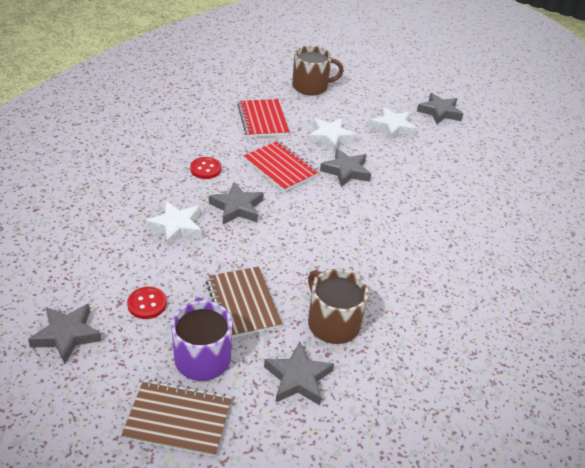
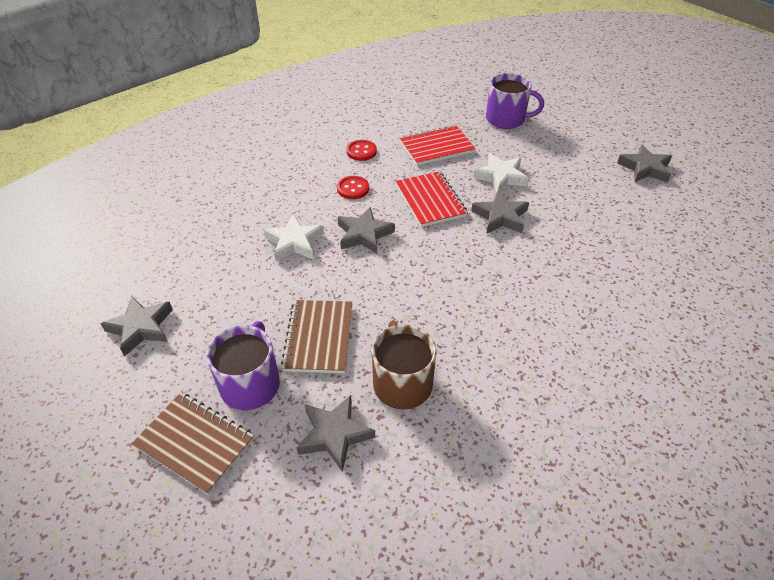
camera: 25 degrees right, 5 degrees up
(147, 304) = (227, 315): red button -> red button (361, 151)
(262, 120) = (436, 147): red notebook -> red notebook turned 60 degrees clockwise
(311, 87) = (506, 119): brown mug -> purple mug
(392, 127) = (579, 177): white star -> none

